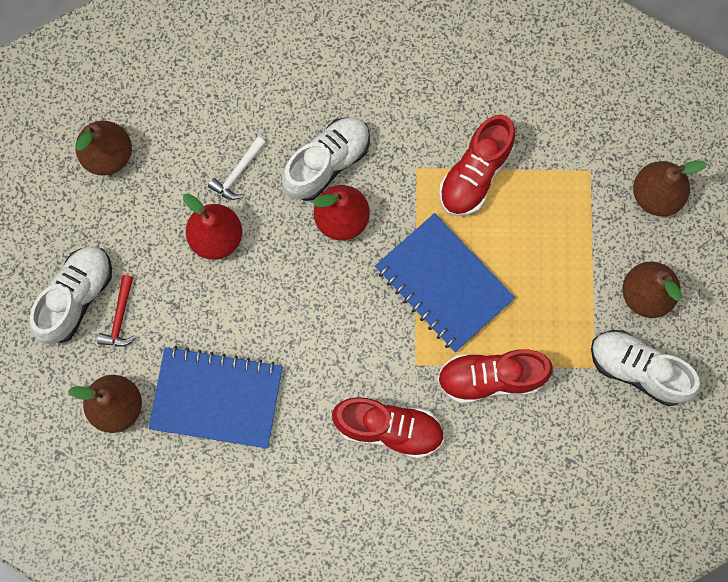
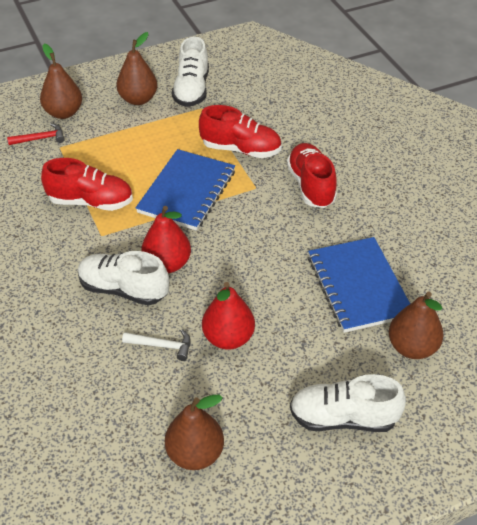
camera: 115 degrees left, 30 degrees down
(120, 317) = (339, 377): red hammer -> red hammer (40, 138)
(491, 378) = (241, 149): red shoe -> red shoe turned 45 degrees counterclockwise

